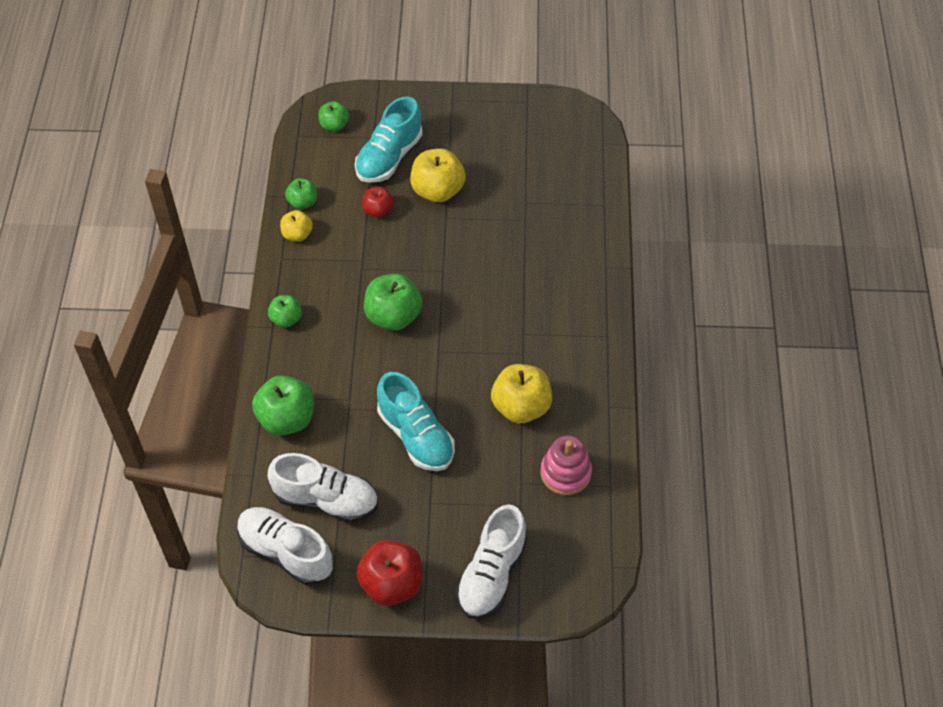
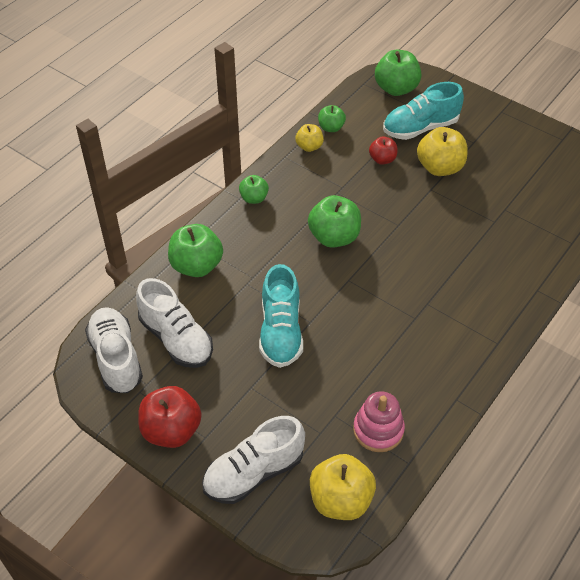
camera: 35 degrees right, 5 degrees down
(334, 125) = (396, 88): green apple -> green apple, size x1.73
(521, 407) = (381, 357): yellow apple -> yellow apple (340, 500)

